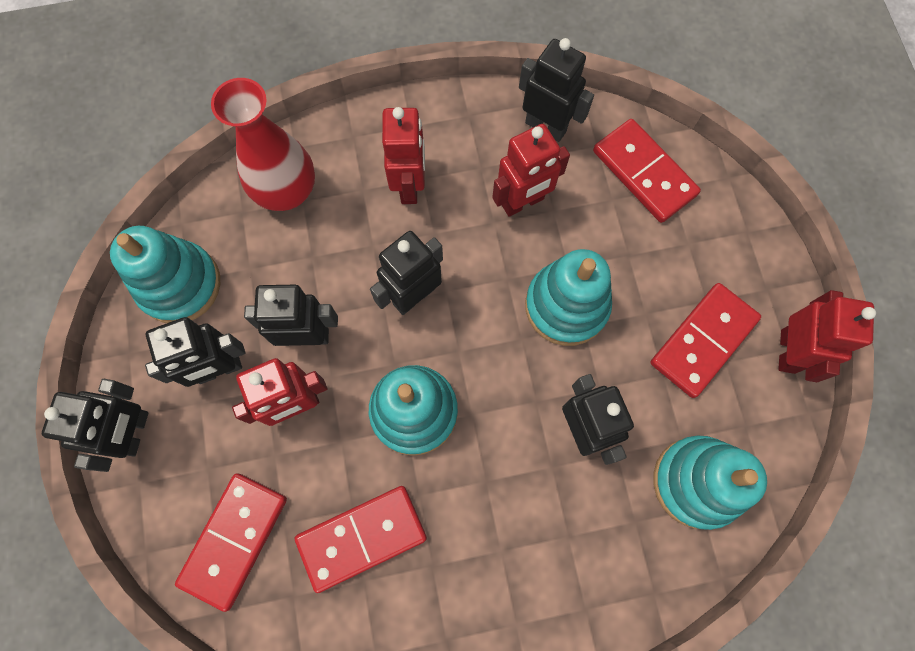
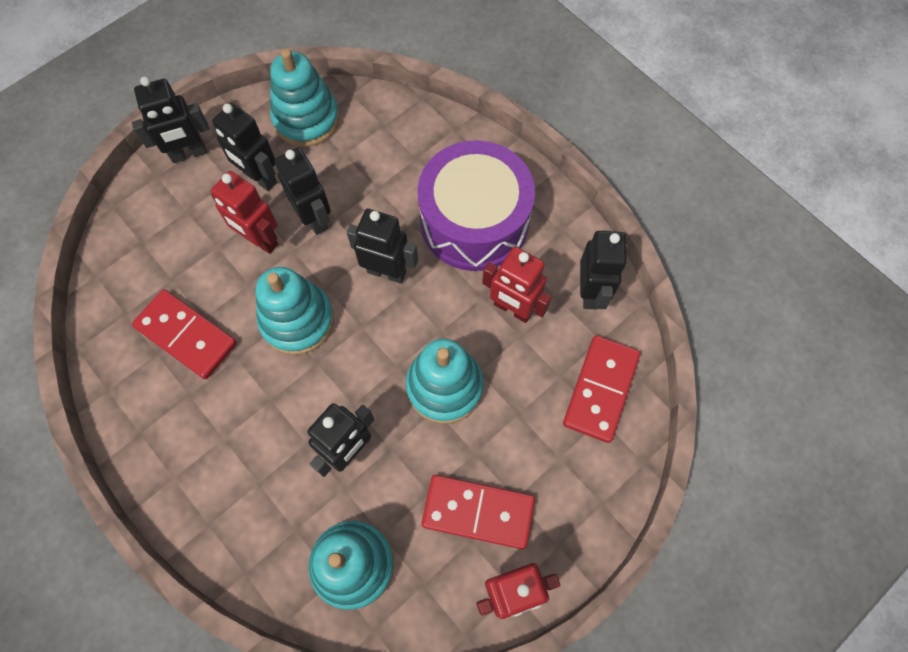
camera: 60 degrees right, 5 degrees down
(234, 540) = (146, 255): red domino -> none
(287, 191) = (417, 143): red vase -> none
(410, 185) = (474, 221): red robot -> purple drum

